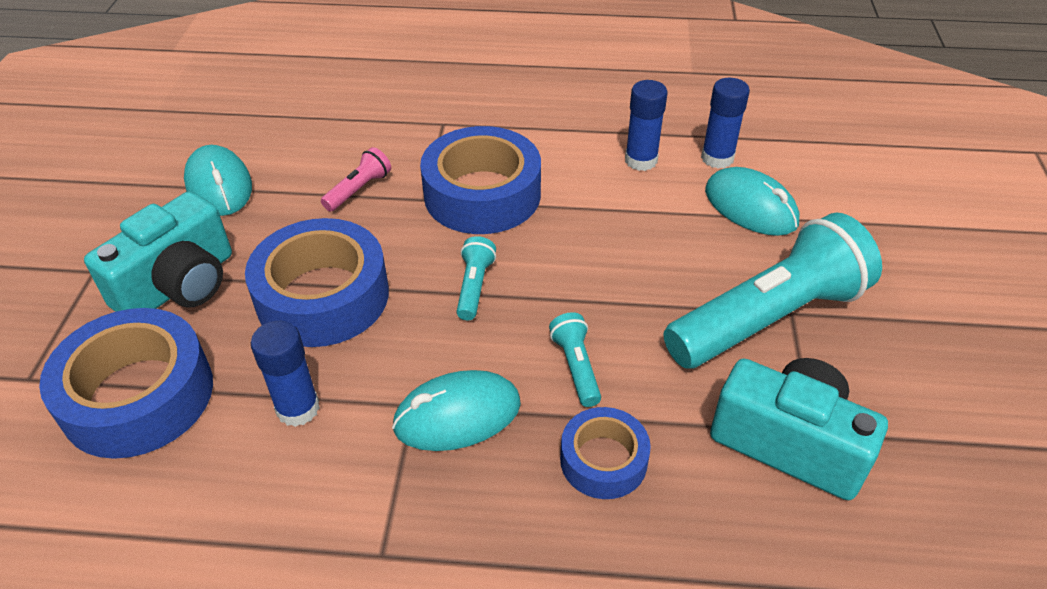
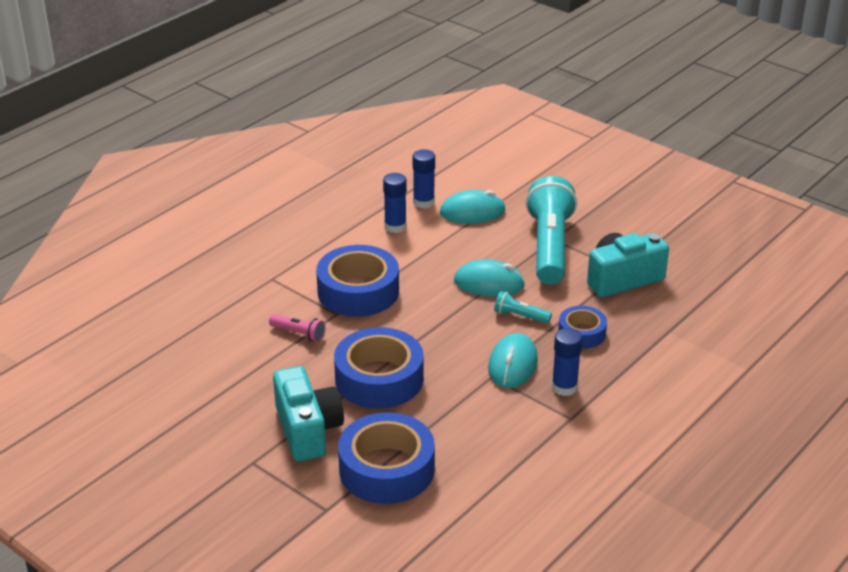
camera: 55 degrees left, 10 degrees down
(219, 185) = (225, 387): turquoise mouse -> turquoise mouse (489, 283)
(298, 408) = (455, 414): blue glue stick -> blue glue stick (564, 387)
(359, 190) = (298, 334): pink flashlight -> pink flashlight turned 135 degrees clockwise
(474, 287) = (430, 324): turquoise flashlight -> none

